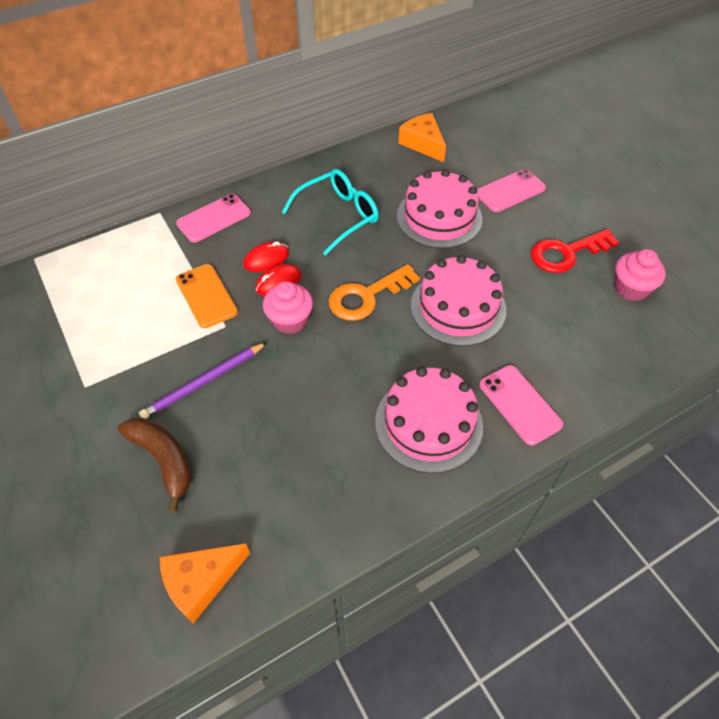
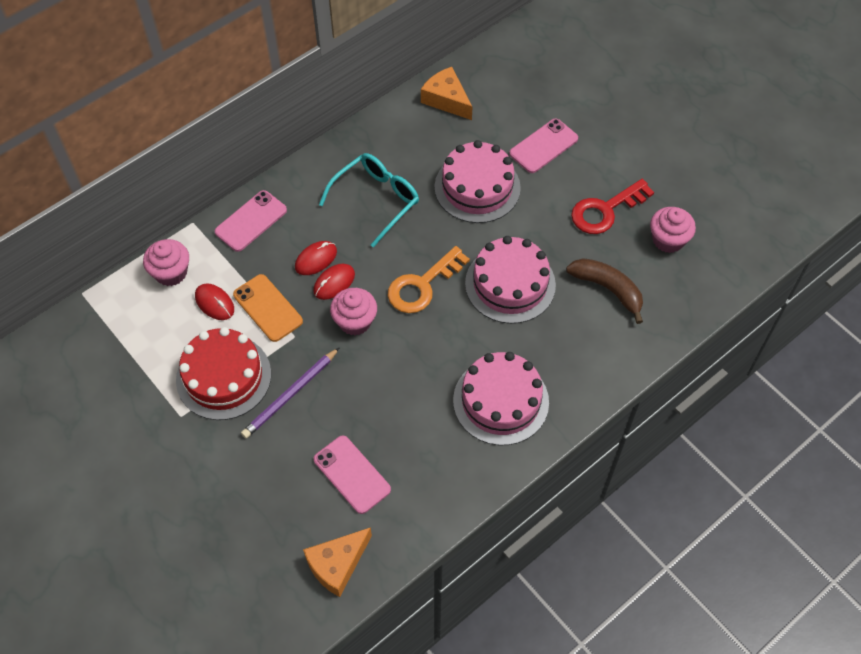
camera: 10 degrees left, 5 degrees up
(124, 252) = (171, 272): none -> pink cupcake
(141, 354) = (223, 377): none -> red cake
(156, 284) = (214, 303): none -> red mouse
(163, 459) = (275, 471): brown banana -> brown banana (608, 289)
(520, 404) = (578, 371): pink phone -> pink phone (352, 474)

